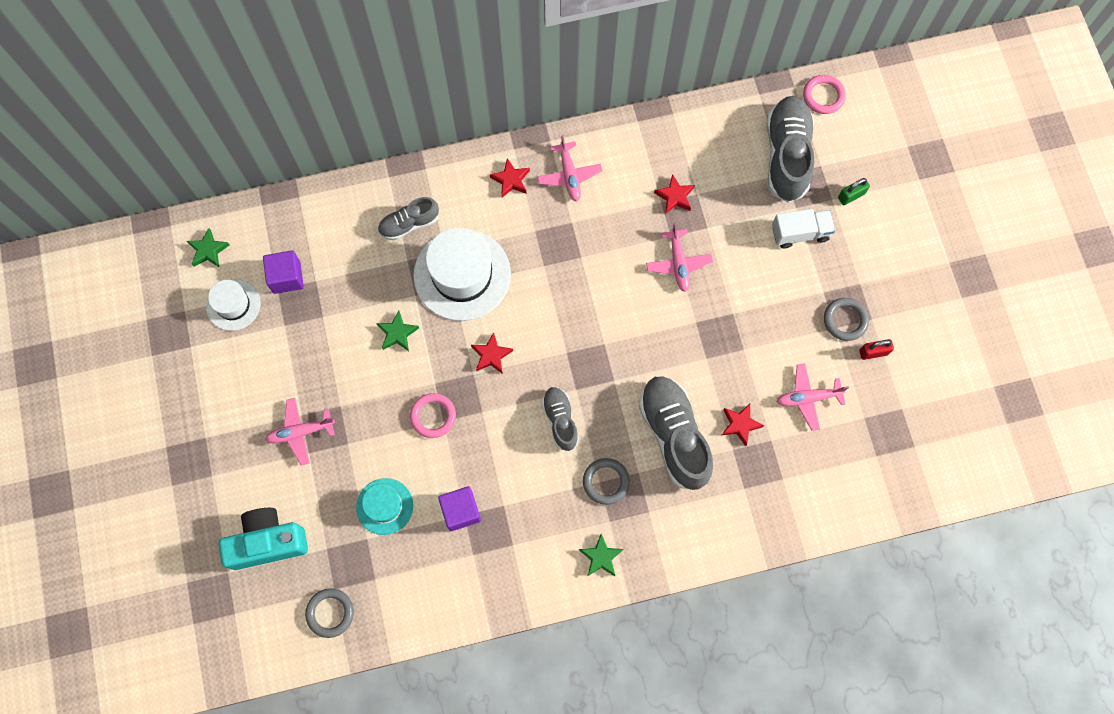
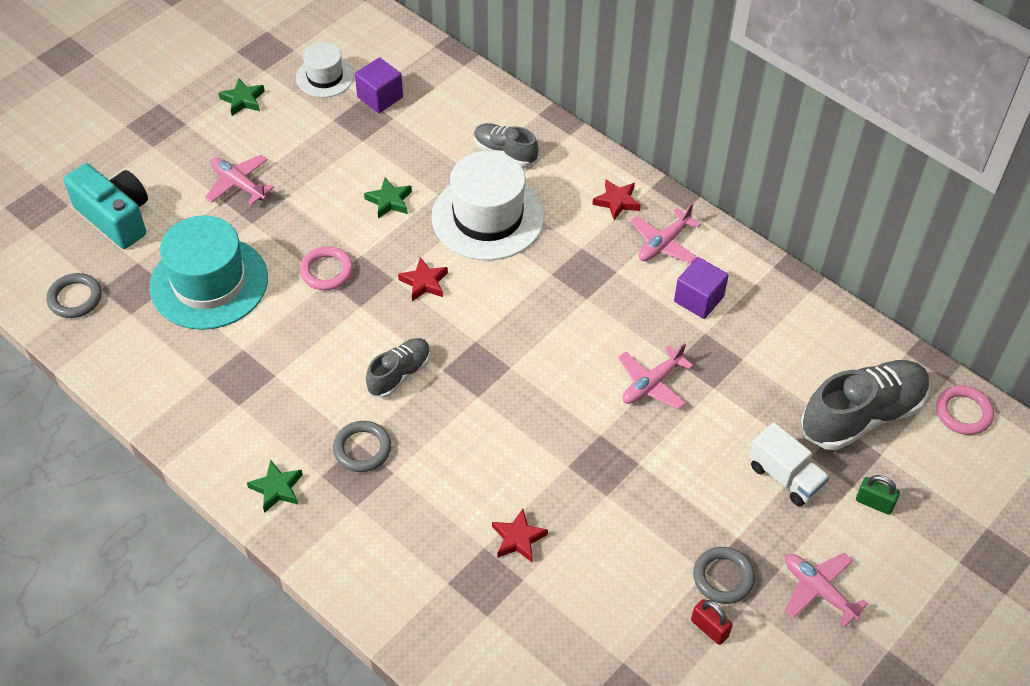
camera: 55 degrees right, 20 degrees down
(208, 250) = (362, 35): green star -> green star (243, 100)
(384, 506) = (209, 283): turquoise hat -> turquoise hat, size x1.81
(461, 511) = (245, 344): purple cube -> purple cube (698, 299)
(674, 196) = (722, 341): red star -> none
(674, 435) = (458, 483): grey shoe -> none
(807, 398) = (600, 589): pink plane -> pink plane (818, 590)

